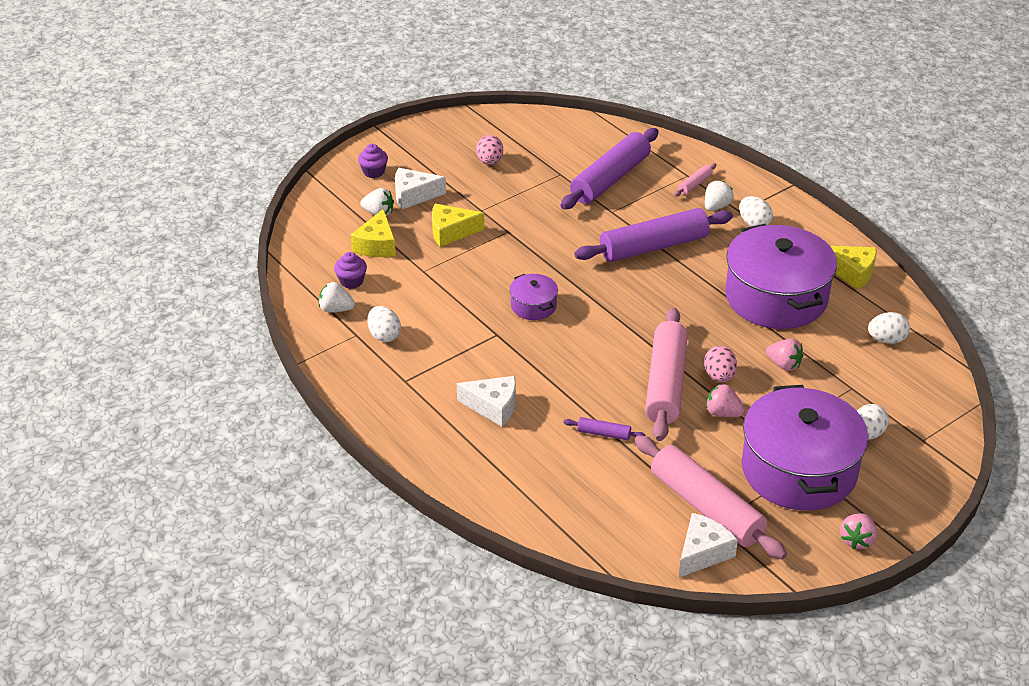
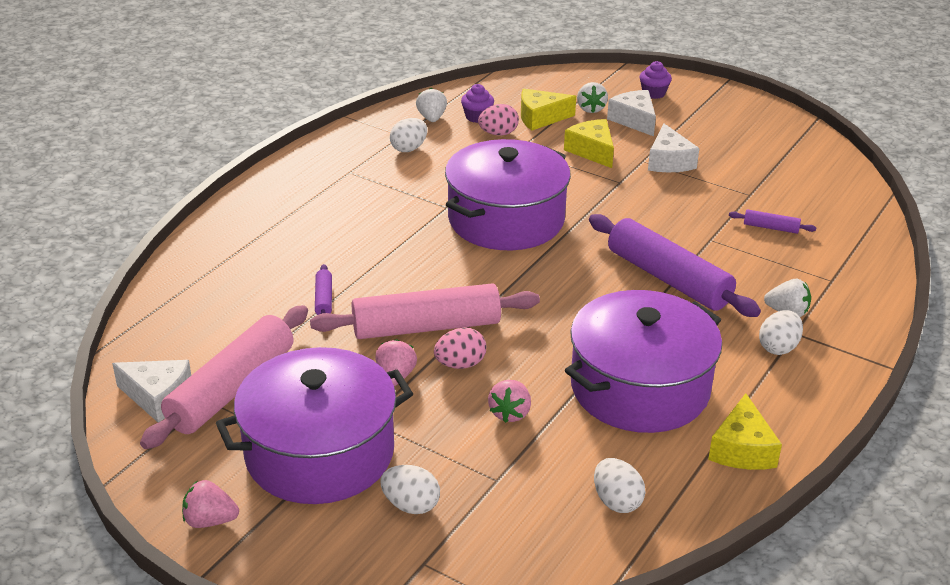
camera: 70 degrees right, 5 degrees down
(489, 162) = (730, 149): pink egg -> pink egg (498, 134)
(493, 407) = (335, 225): white cheese -> white cheese (669, 161)
(533, 306) = (506, 219): purple pot -> purple pot, size x2.25
(610, 179) = (771, 227): purple rolling pin -> purple rolling pin, size x0.42
(695, 184) = (818, 289): pink rolling pin -> none

